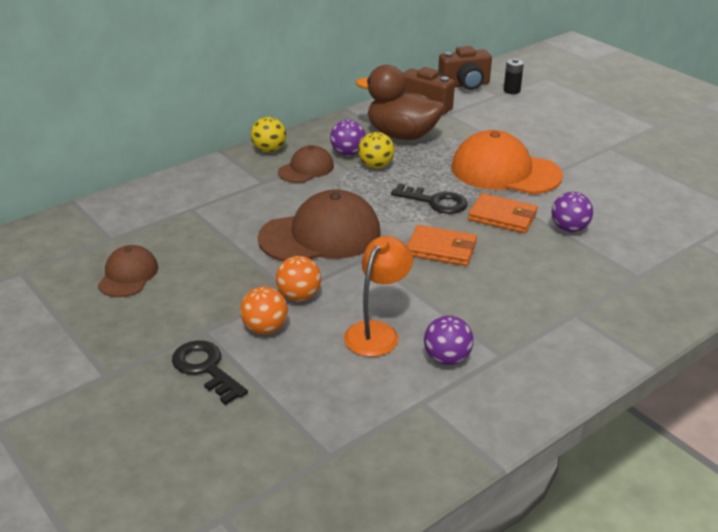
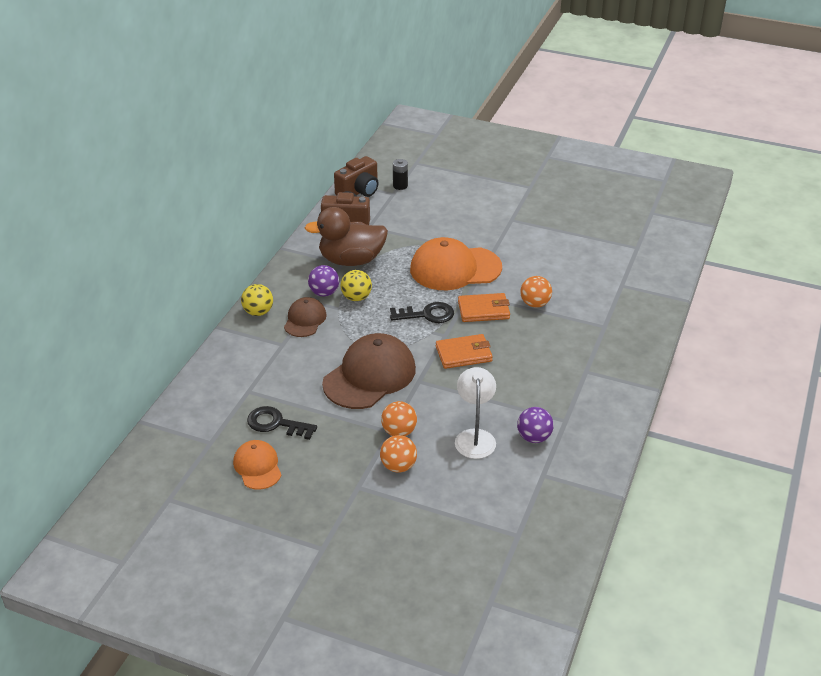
camera: 30 degrees left, 5 degrees up
(128, 275) = (257, 467): brown cap -> orange cap
(206, 368) = (386, 513): black key -> black key (276, 423)
(377, 332) = (475, 437): orange lamp -> white lamp
(569, 229) = (535, 304): purple ball -> orange ball

